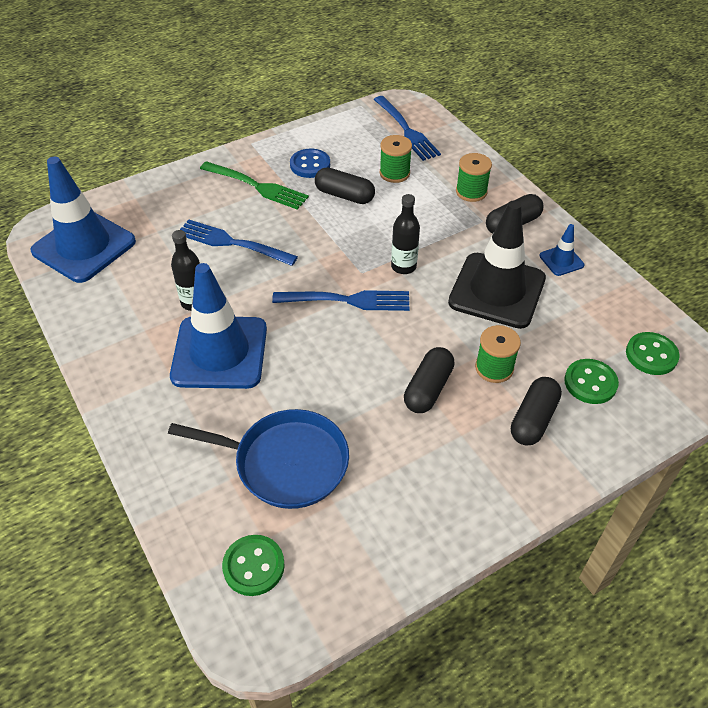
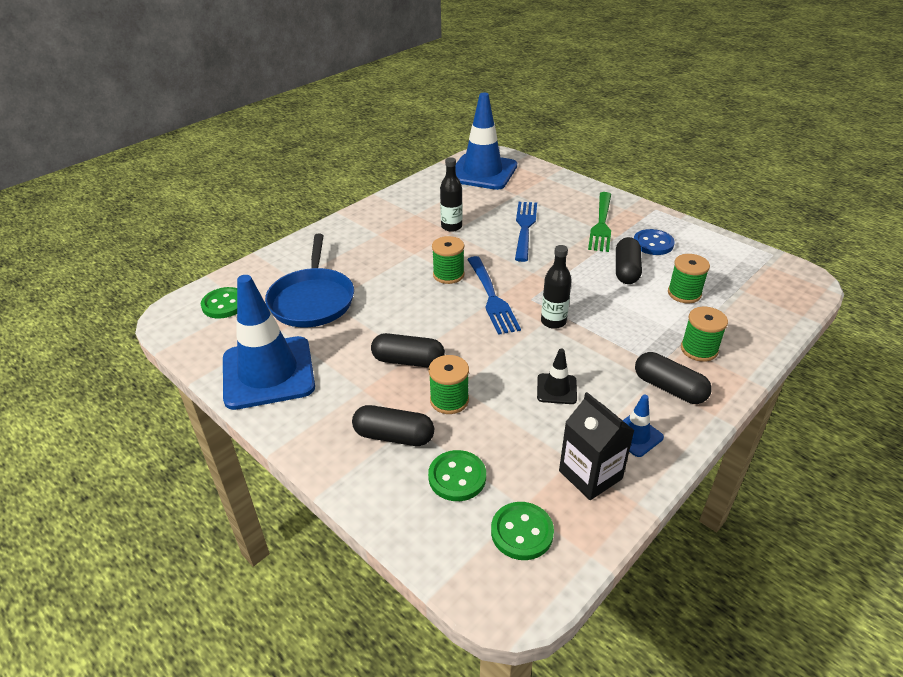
camera: 75 degrees right, 10 degrees down
(219, 352) = (406, 249): blue traffic cone -> blue traffic cone (268, 373)
(291, 326) = (448, 275): none -> green spool
(406, 130) = (761, 289): blue fork -> none
(497, 290) = (556, 389): black traffic cone -> black traffic cone, size x0.43
(598, 299) = (590, 475): none -> black carton

